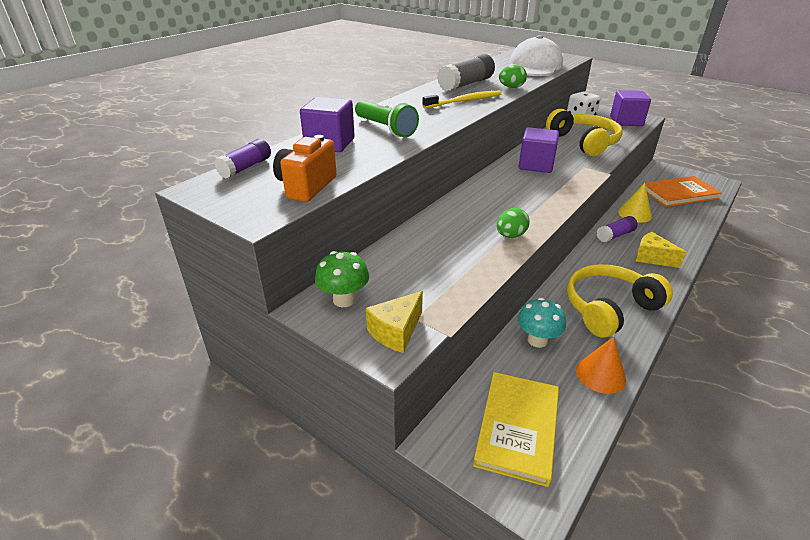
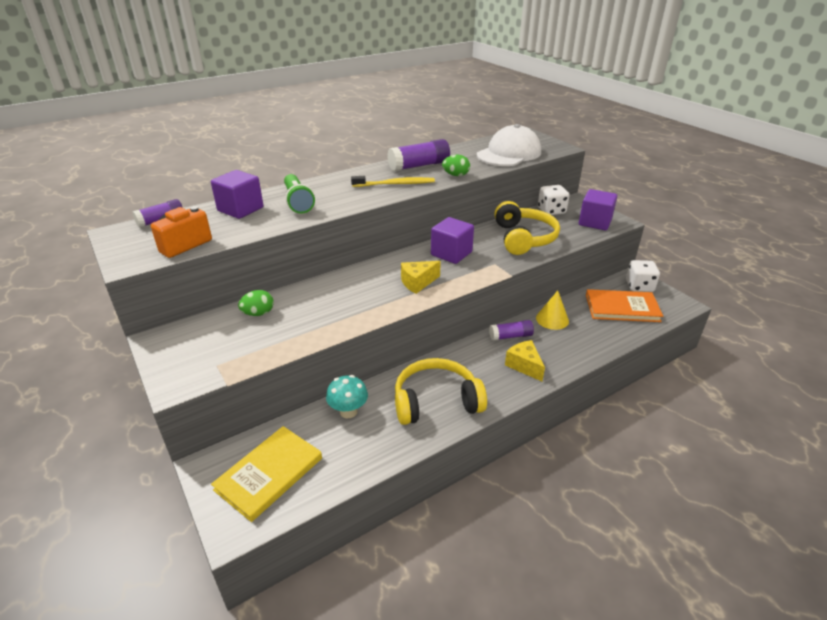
camera: 20 degrees right, 0 degrees up
(344, 300) = (182, 338): green mushroom -> none
(396, 332) = (194, 372): yellow cheese -> yellow cheese (418, 283)
(466, 84) = (419, 166): grey glue stick -> purple glue stick
(510, 236) = (356, 316): green egg -> green egg (258, 313)
(600, 374) = (372, 454): orange cone -> none
(674, 174) = (639, 286): none -> white dice

